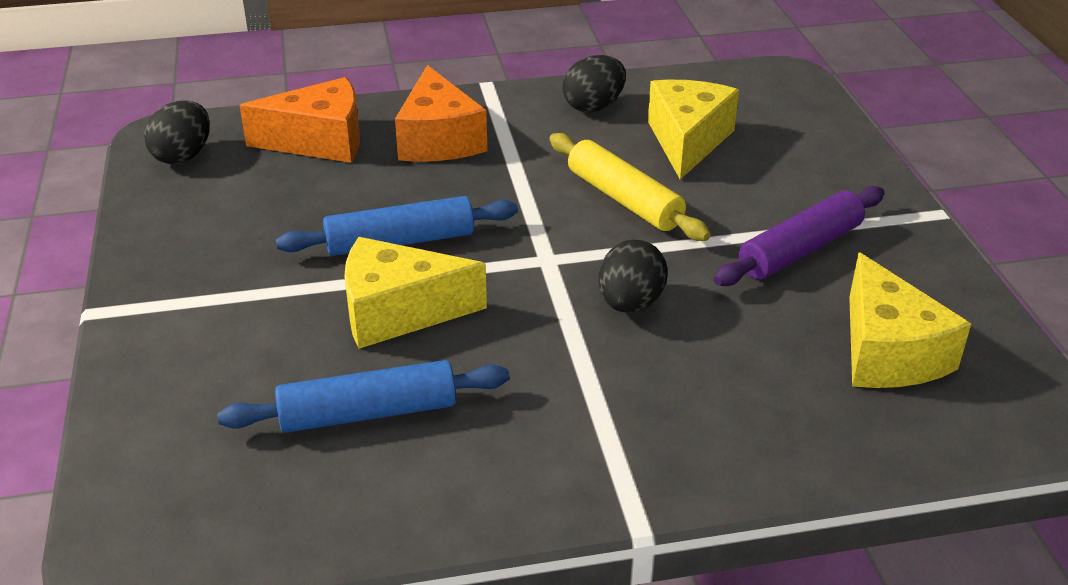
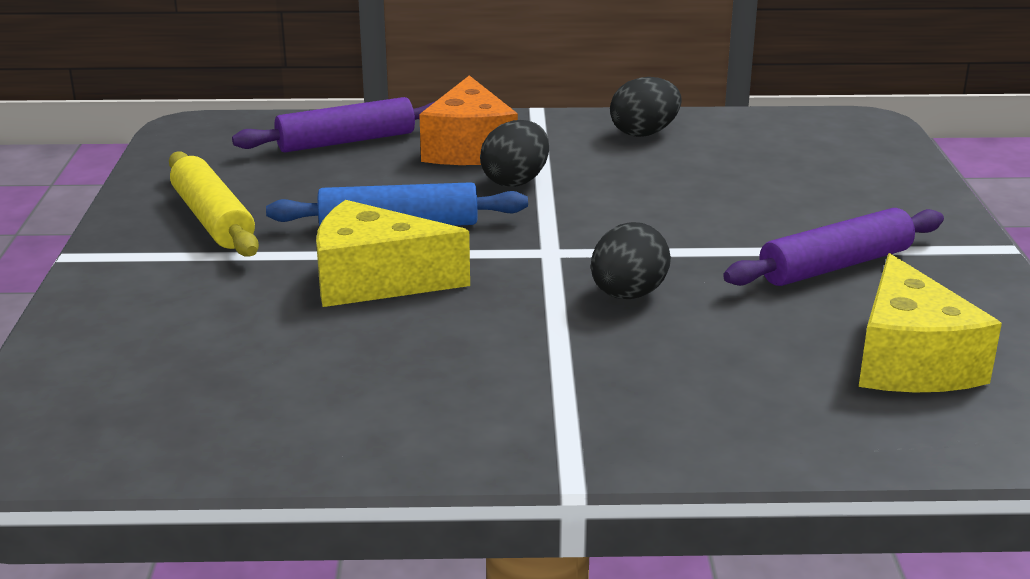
camera: 10 degrees right, 10 degrees down
(183, 156) = (205, 143): black egg -> black egg (515, 181)
(320, 141) = (346, 141): orange cheese -> purple rolling pin
(368, 412) = (312, 359): blue rolling pin -> none
(624, 199) = (651, 210): yellow rolling pin -> yellow rolling pin (213, 219)
(688, 141) = (738, 167): yellow cheese -> none

